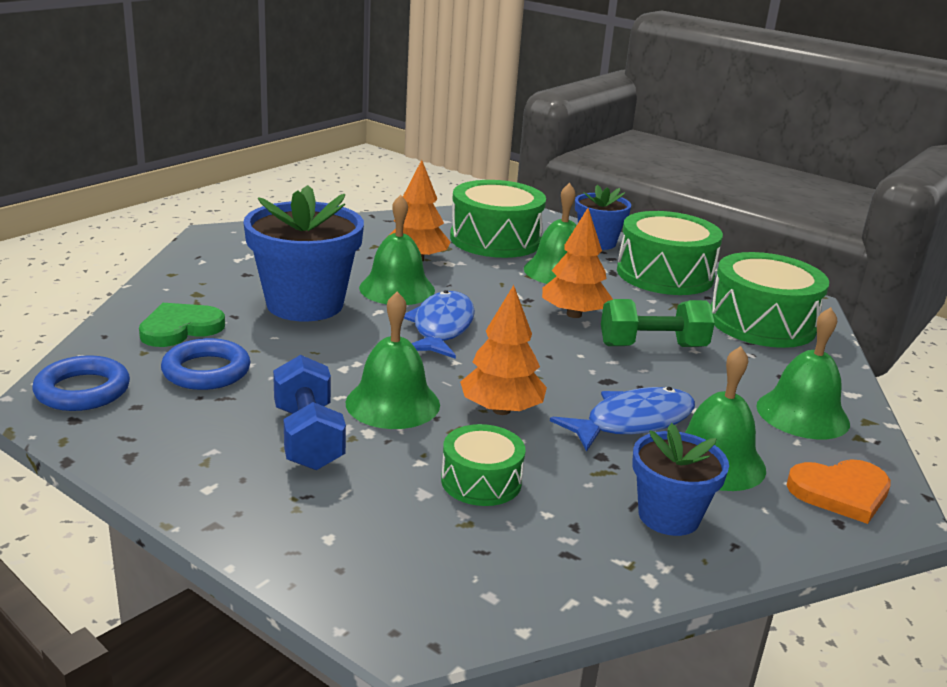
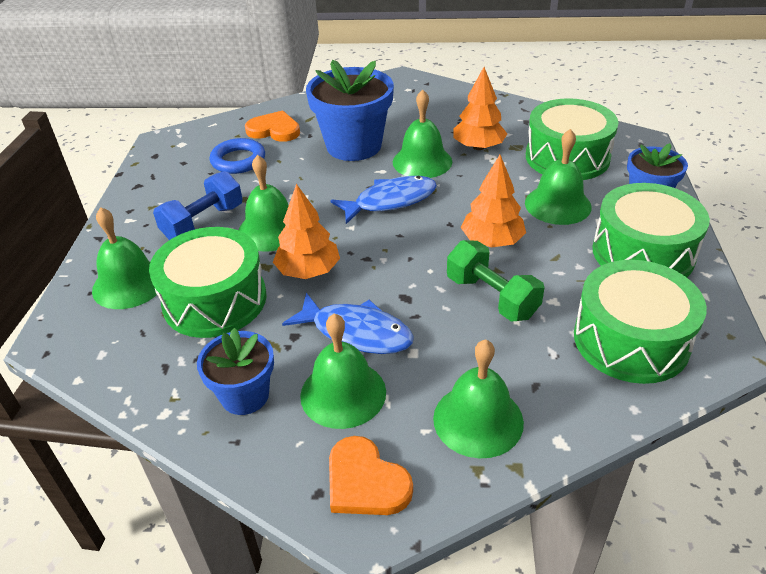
camera: 60 degrees right, 15 degrees up
(82, 390) = (182, 143): blue ring -> none
(180, 328) = (274, 130): green heart -> orange heart
(365, 531) = (129, 284): none -> green bell
(481, 481) = (215, 300): green drum -> green drum, size x1.81

